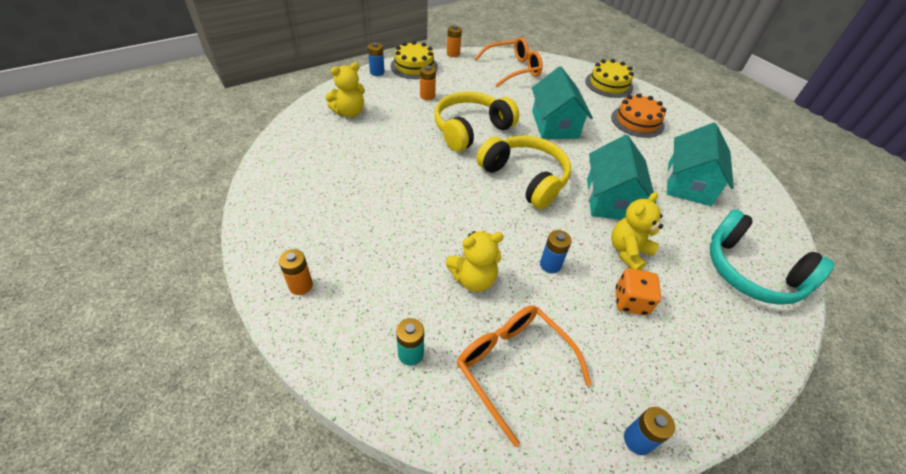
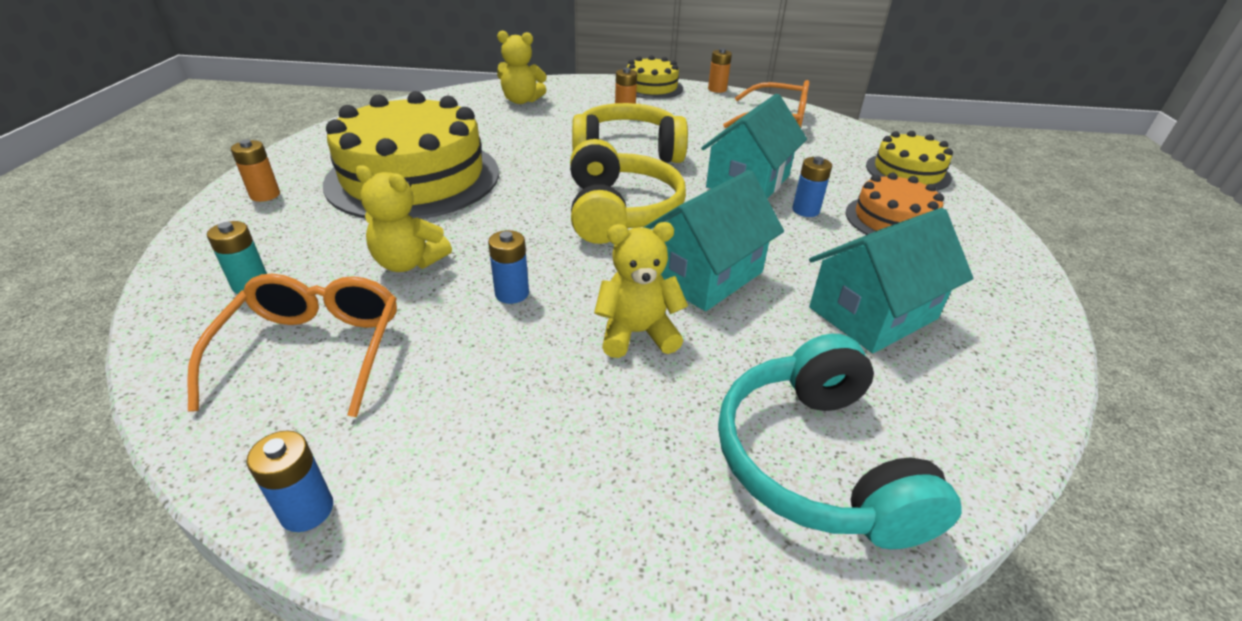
camera: 40 degrees right, 10 degrees down
(377, 72) = (602, 81): blue battery -> blue battery (805, 210)
(379, 214) = (414, 177): none -> yellow cake
(631, 301) = (551, 380): orange dice -> none

